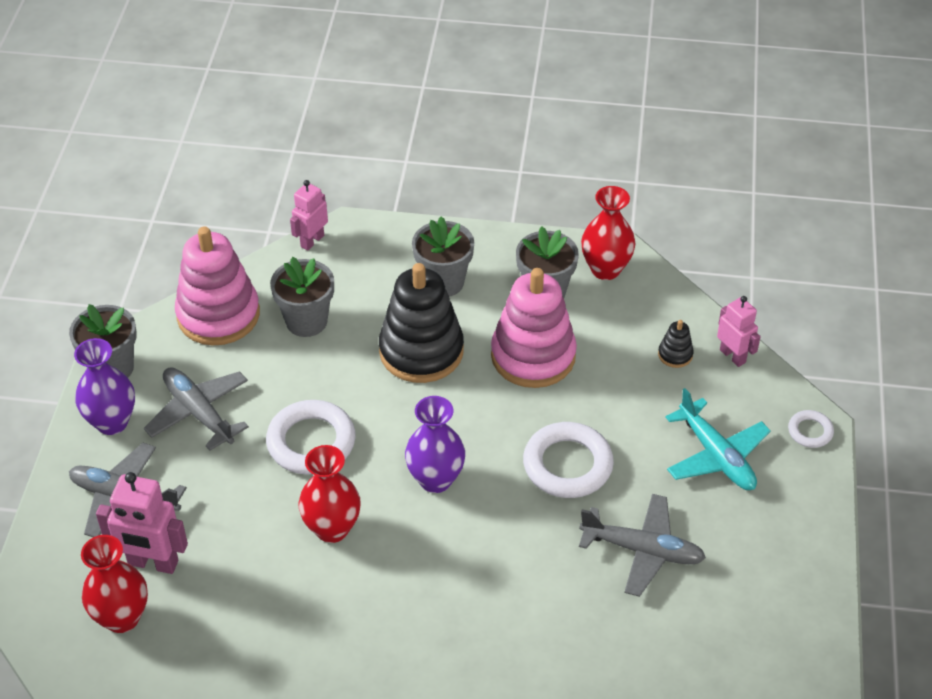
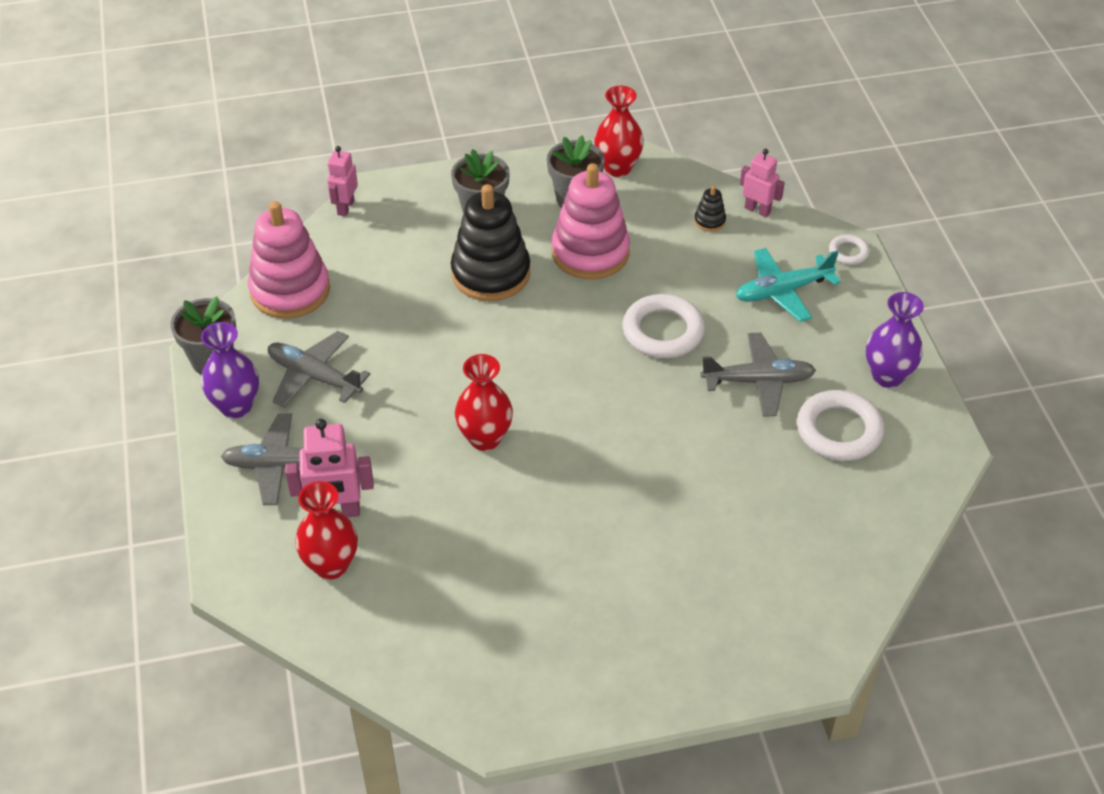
camera: 20 degrees left, 0 degrees up
(306, 321) = (374, 275): grey flower pot -> none
(311, 442) = (430, 373): white ring -> white ring (839, 430)
(435, 479) = (556, 374): purple vase -> purple vase (887, 376)
(716, 456) = (782, 291): turquoise plane -> turquoise plane turned 120 degrees clockwise

